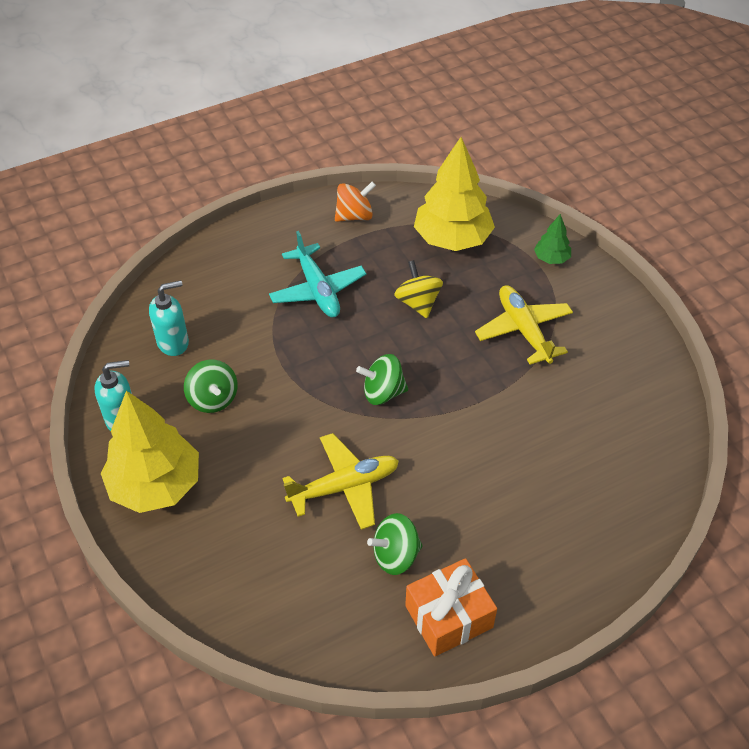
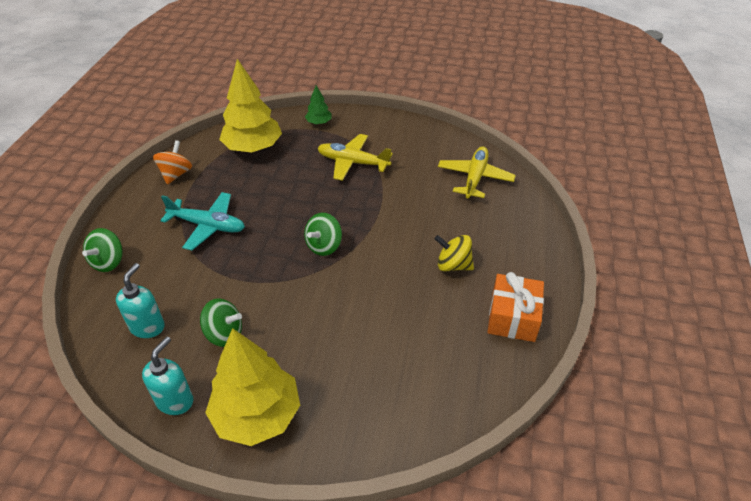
camera: 50 degrees left, 5 degrees down
(344, 487) = (373, 308): yellow plane -> yellow plane (475, 178)
(395, 555) = (447, 315): green spinning top -> green spinning top (108, 262)
(418, 303) = (279, 190): yellow spinning top -> yellow spinning top (453, 265)

